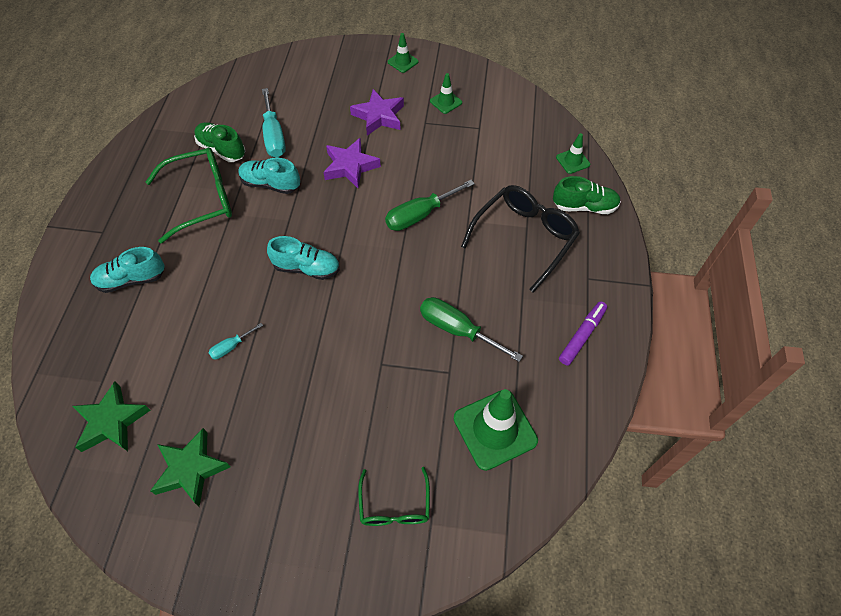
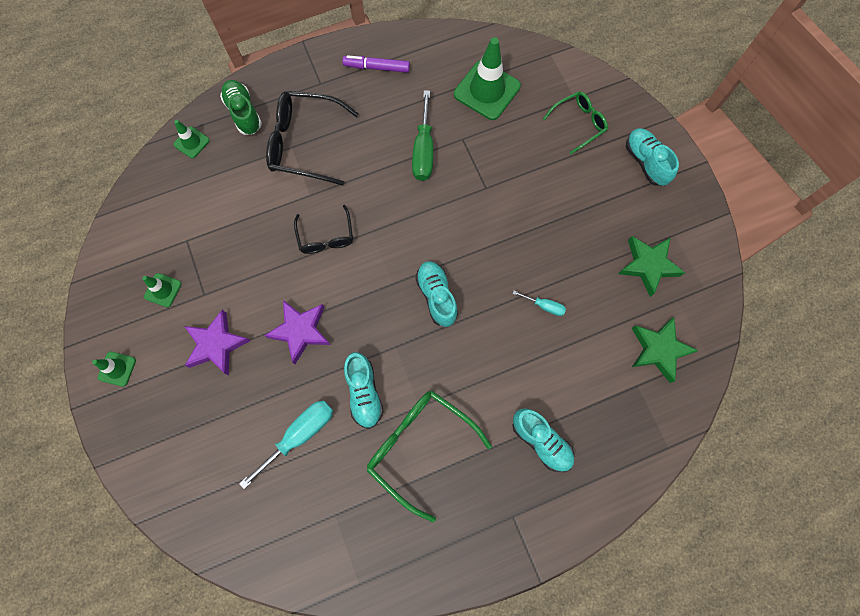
camera: 120 degrees left, 15 degrees up
(222, 149) = (347, 477): green shoe -> none
(299, 552) = (645, 162): none -> turquoise shoe
(420, 215) = (326, 236): green screwdriver -> black glasses

